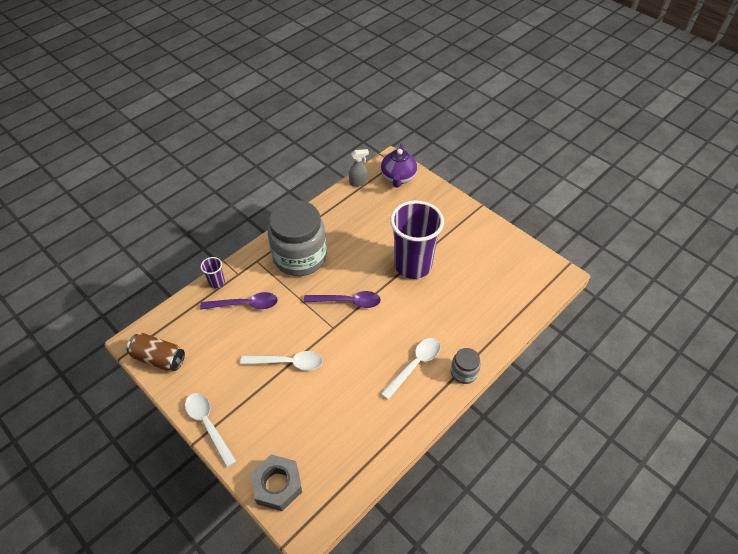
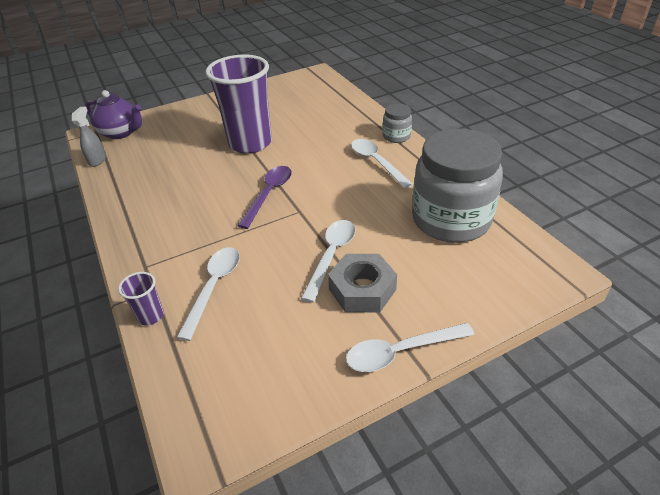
camera: 70 degrees left, 10 degrees down
(159, 358) = (253, 410): brown can -> none
(245, 304) = (214, 287): purple spoon -> white spoon
(277, 485) = (503, 287): grey nut -> grey nut (362, 289)
(300, 257) = (172, 224): grey jar -> grey jar (451, 220)

